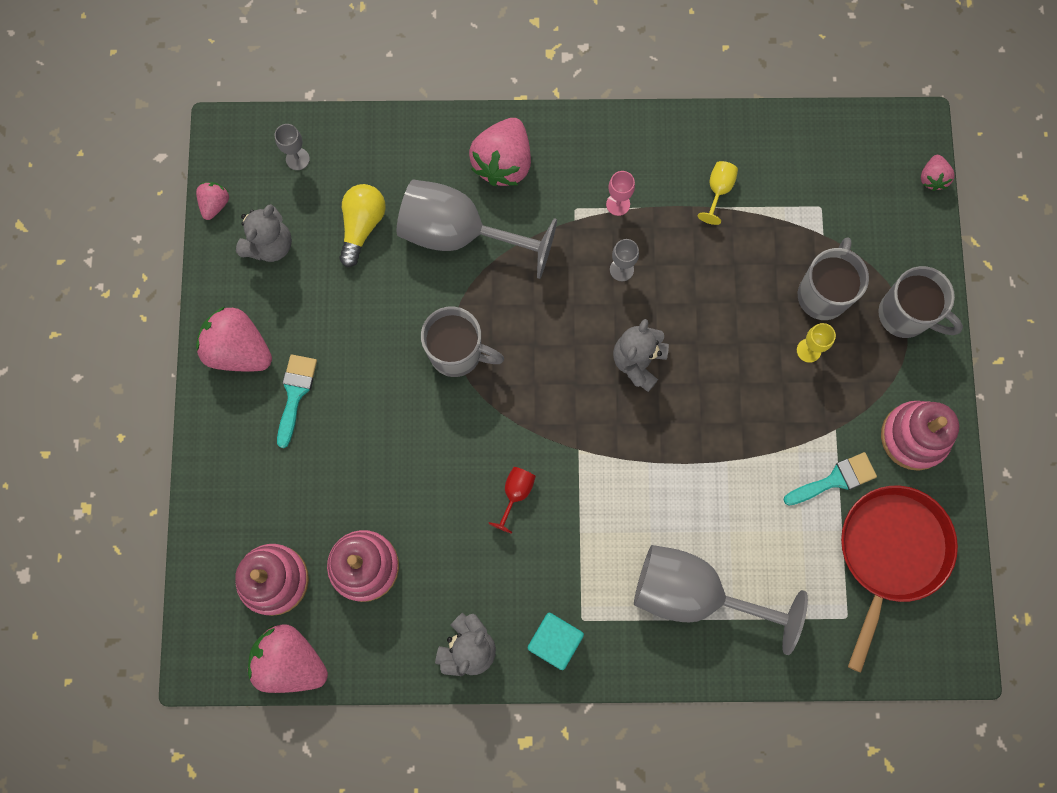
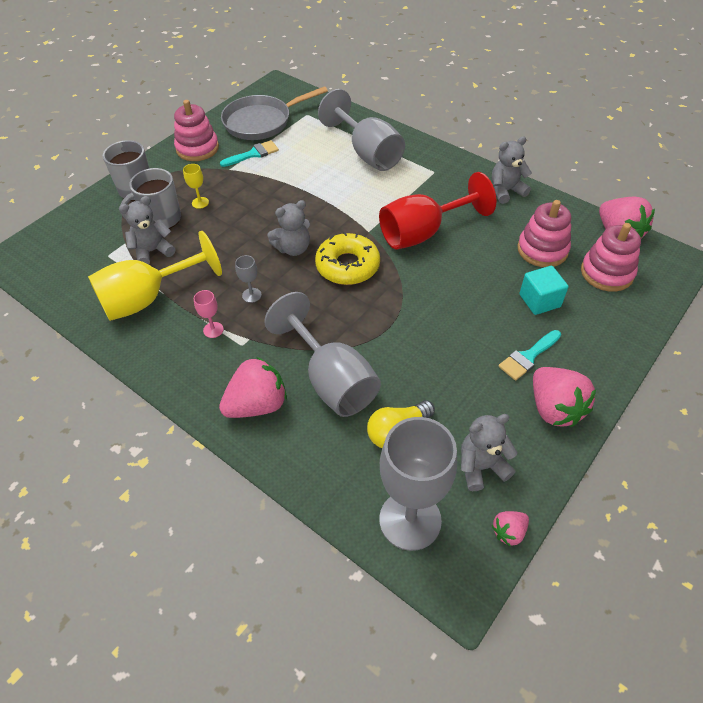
camera: 140 degrees left, 25 degrees down
(297, 159) = (410, 520): grey goblet -> grey goblet, size x2.49
(457, 353) = (397, 314): grey mug -> none
(515, 494) = (423, 233): red goblet -> red goblet, size x2.49
(554, 641) = (456, 172): turquoise cube -> turquoise cube (539, 301)
(558, 381) = (347, 266): none -> yellow donut
(718, 190) = (148, 298): yellow goblet -> yellow goblet, size x2.49
(781, 246) = (152, 251): none -> grey teddy bear
(835, 480) = (253, 154): turquoise brush -> turquoise brush turned 135 degrees clockwise
(890, 553) = (261, 122): red pan -> grey pan
(932, 178) = (37, 232): pink strawberry -> none

